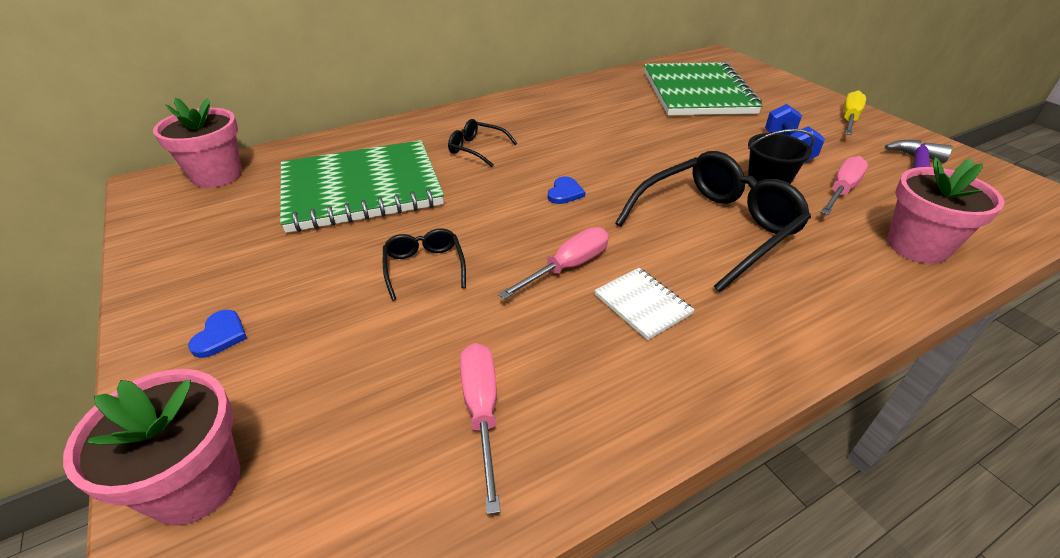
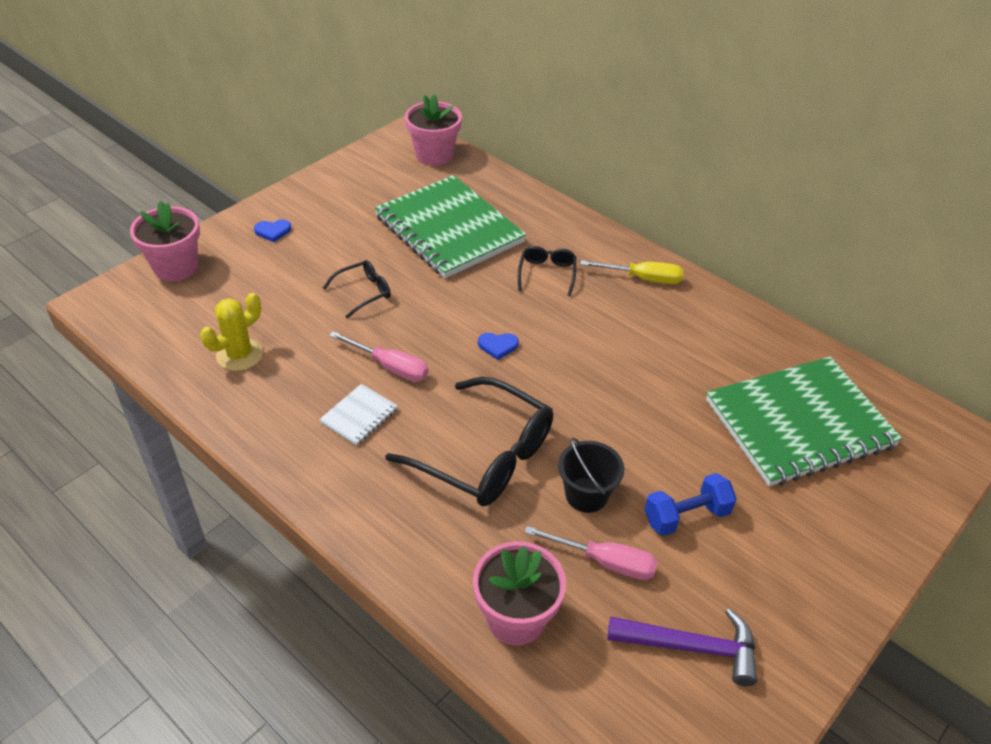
camera: 70 degrees right, 5 degrees up
(482, 412) = (239, 355): pink screwdriver -> yellow cactus
(849, 119) = (820, 589): yellow screwdriver -> yellow screwdriver (643, 278)

